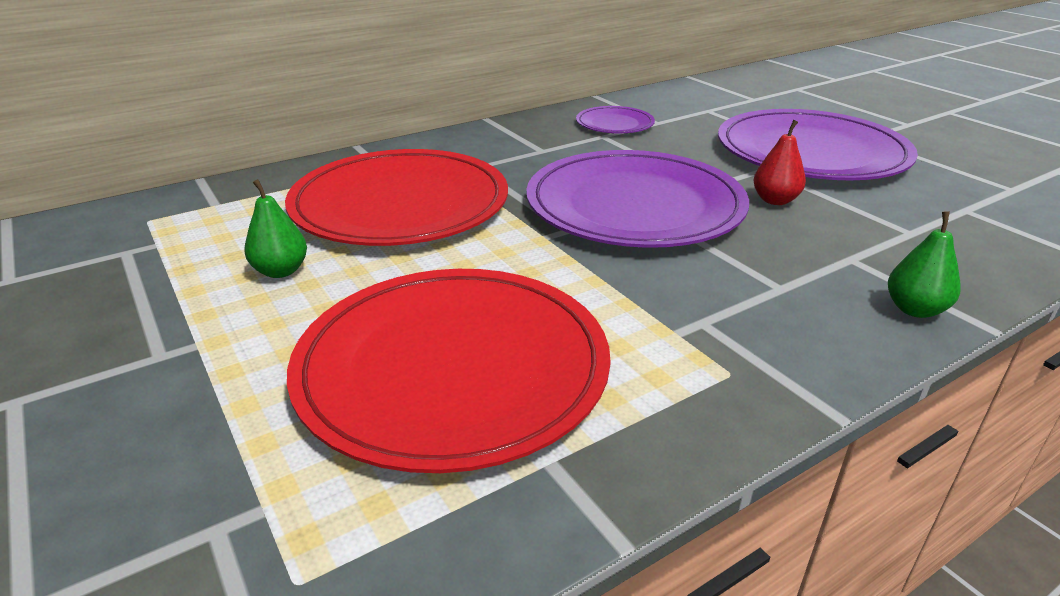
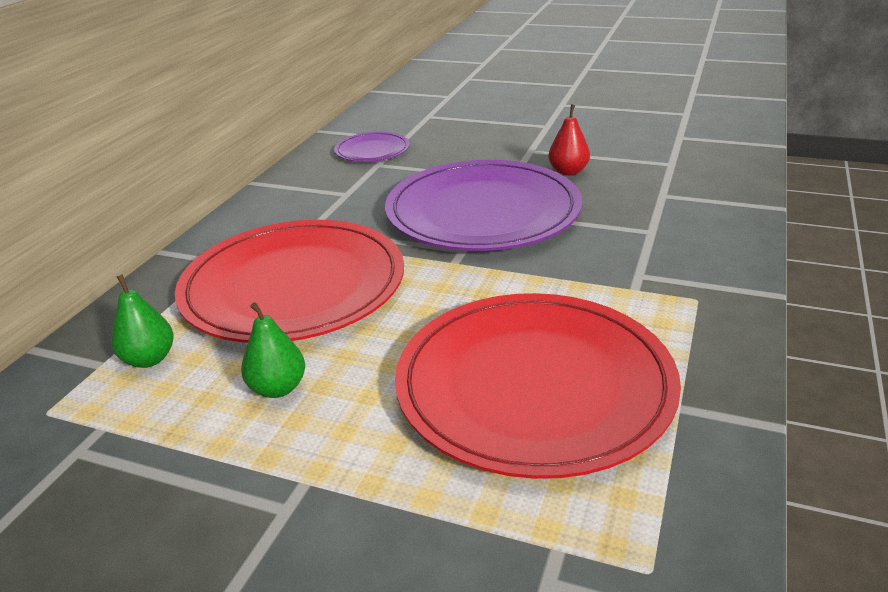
camera: 35 degrees left, 0 degrees up
(811, 152) = (543, 127): purple plate -> none
(914, 309) = (733, 213): green pear -> green pear (149, 359)

